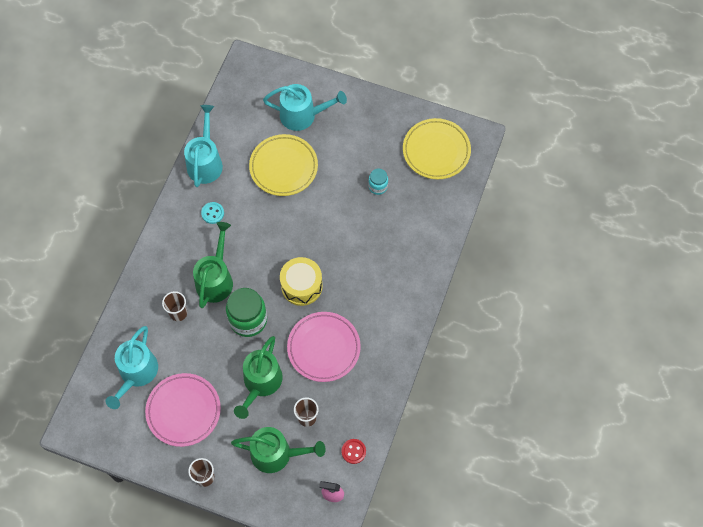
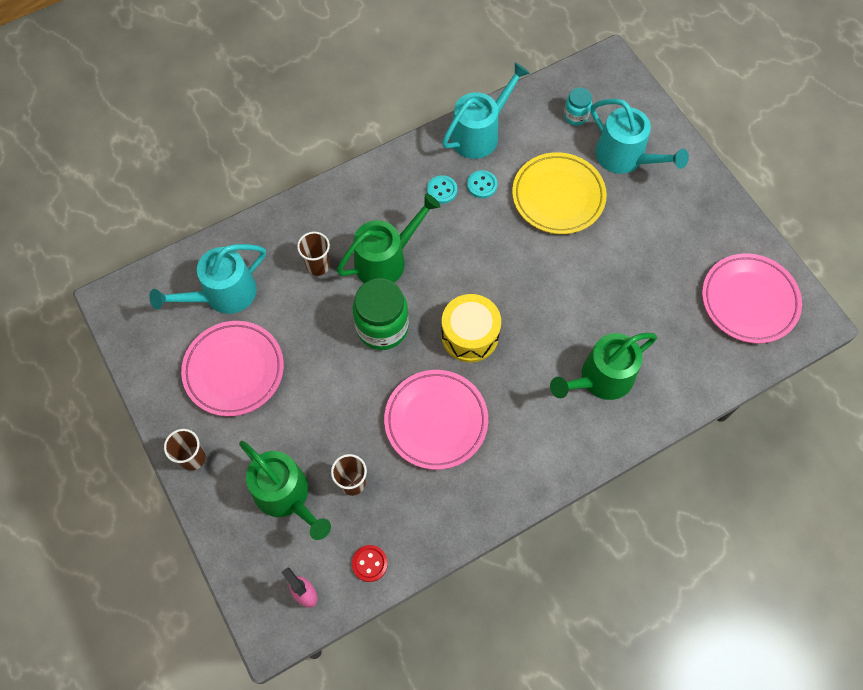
camera: 40 degrees right, 0 degrees up
(233, 193) = (482, 185): none -> turquoise button
(261, 383) = (337, 405): green watering can -> green watering can (601, 379)
(378, 186) = (646, 291): turquoise jar -> turquoise jar (575, 116)
(436, 151) = (749, 301): yellow plate -> pink plate

